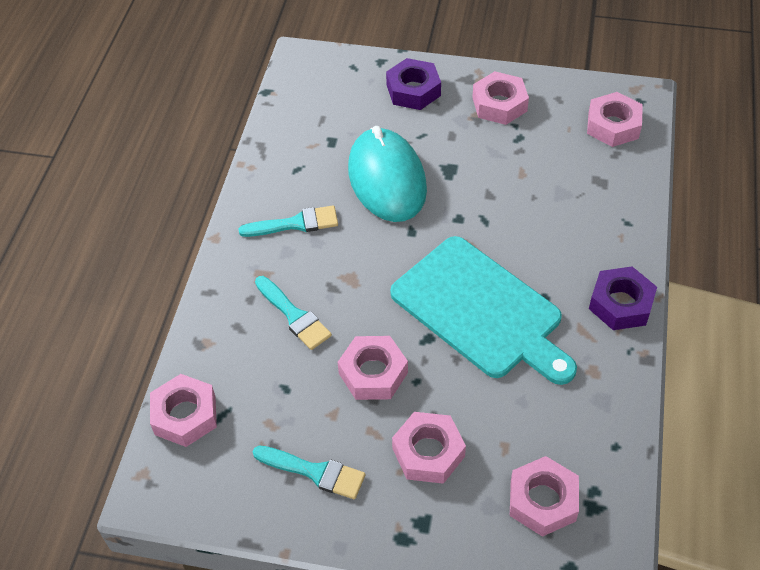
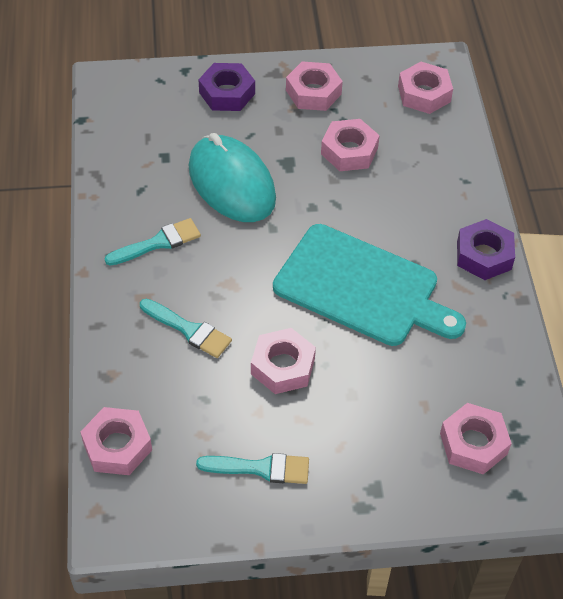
camera: 20 degrees left, 0 degrees up
(428, 452) = (358, 426): pink nut -> pink nut (349, 151)

